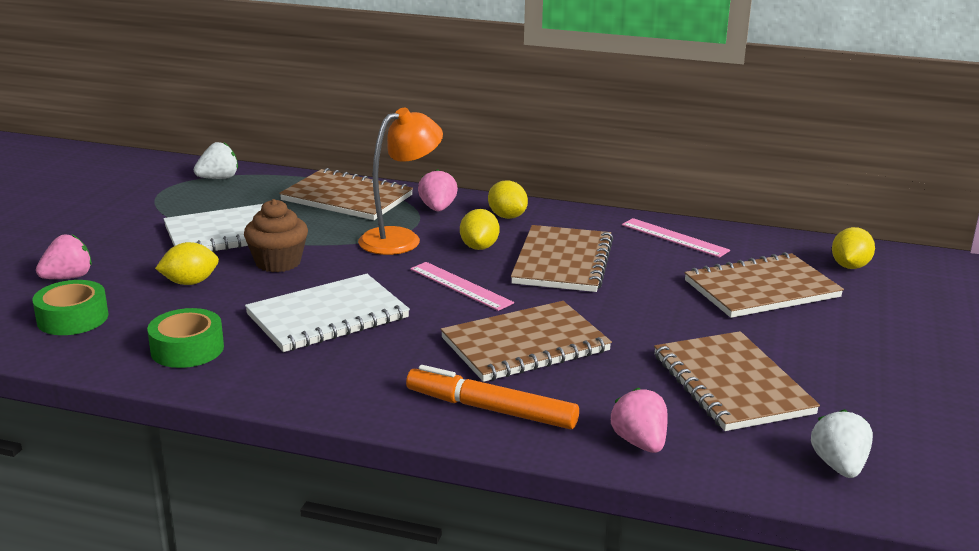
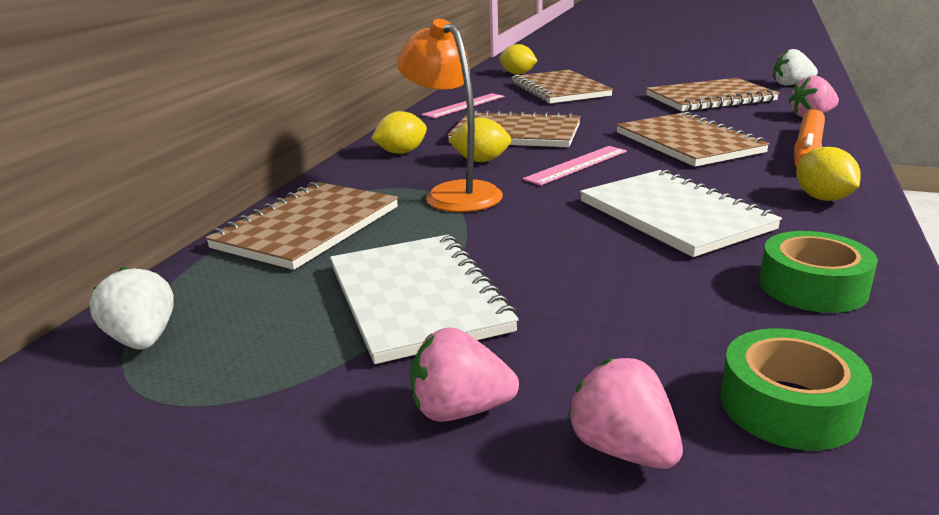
camera: 85 degrees left, 0 degrees up
(190, 282) = (609, 310): yellow lemon -> yellow lemon (823, 198)
(278, 262) = (528, 254): brown cupcake -> none
(437, 209) = (367, 180): pink strawberry -> pink strawberry (460, 410)

